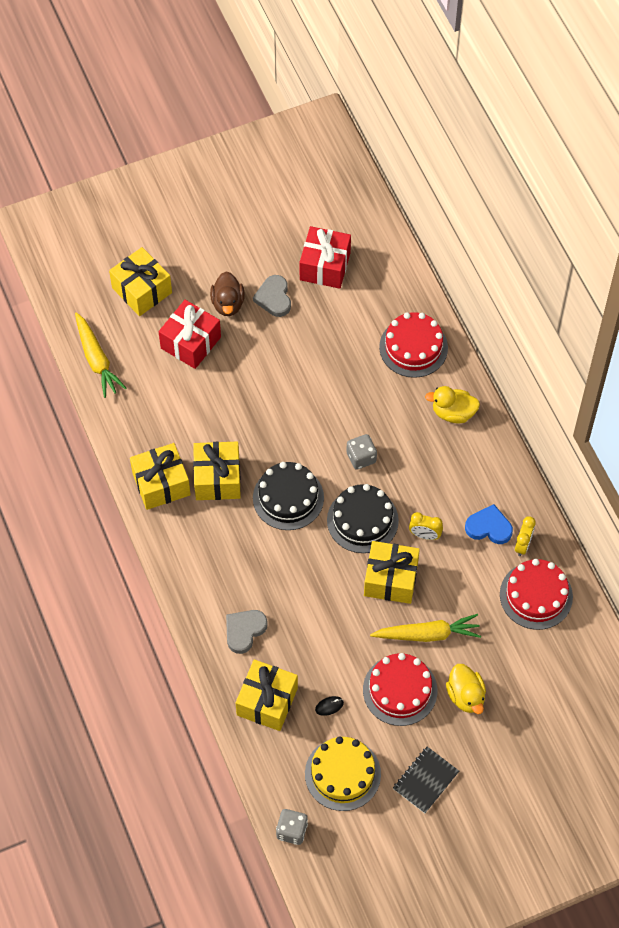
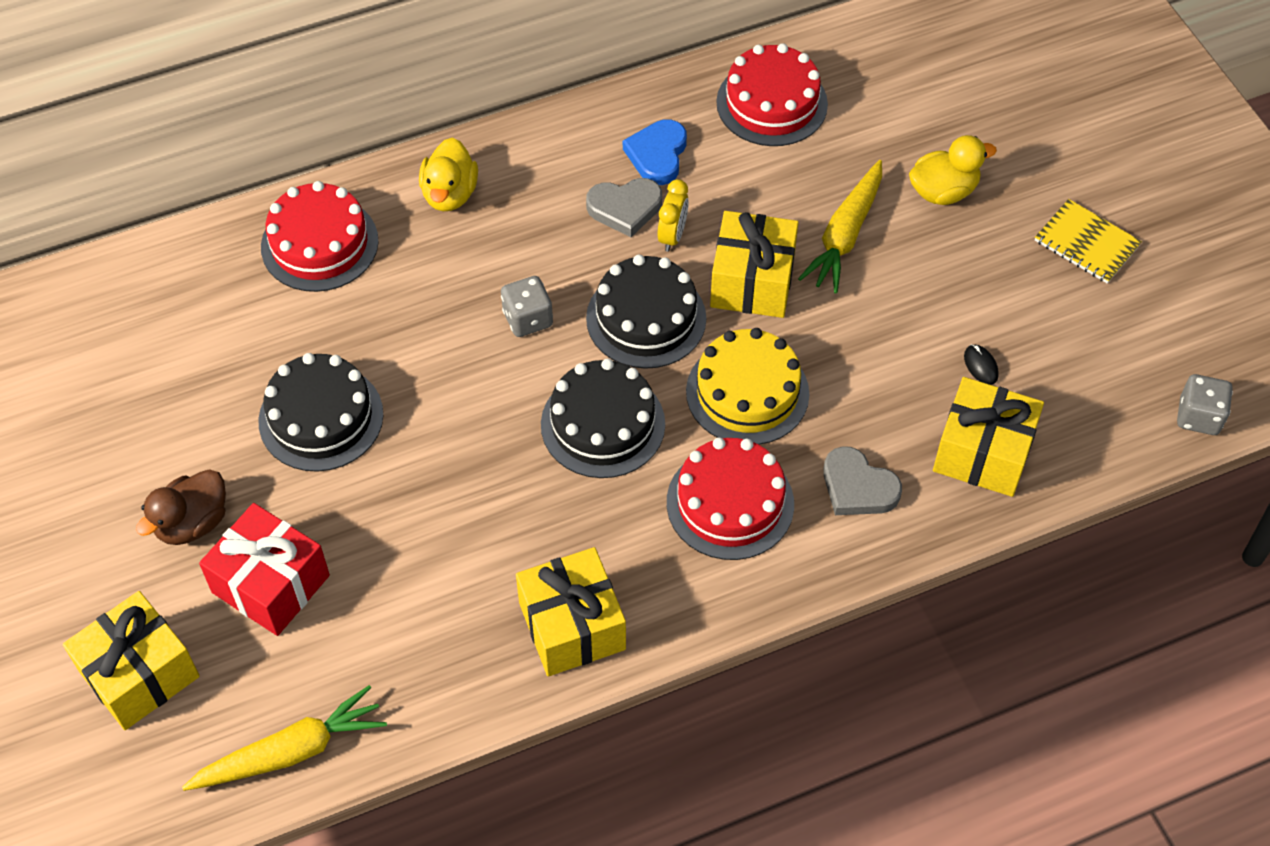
camera: 90 degrees left, 5 degrees down
(217, 478) = (563, 533): yellow gift -> none
(228, 303) = (192, 523): brown duck -> brown duck turned 135 degrees clockwise
(274, 298) = (191, 448): grey heart -> grey heart (625, 208)
(293, 357) = (321, 417): none -> black cake
(325, 266) = (135, 369): red gift -> none
(342, 774) = (1092, 348): yellow cake -> yellow cake (747, 392)
(400, 690) = (943, 272): red cake -> red cake (730, 503)
(425, 780) = (1086, 243): black notebook -> yellow notebook
(428, 634) = (845, 235): yellow carrot -> yellow carrot turned 150 degrees counterclockwise
(523, 545) = (687, 115): yellow clock -> none

